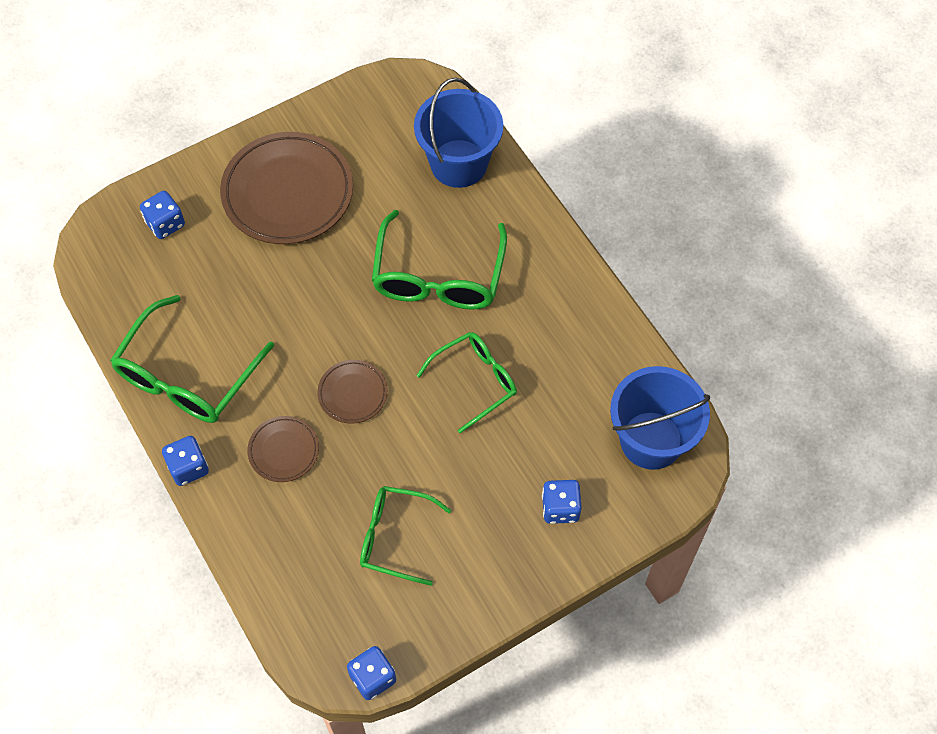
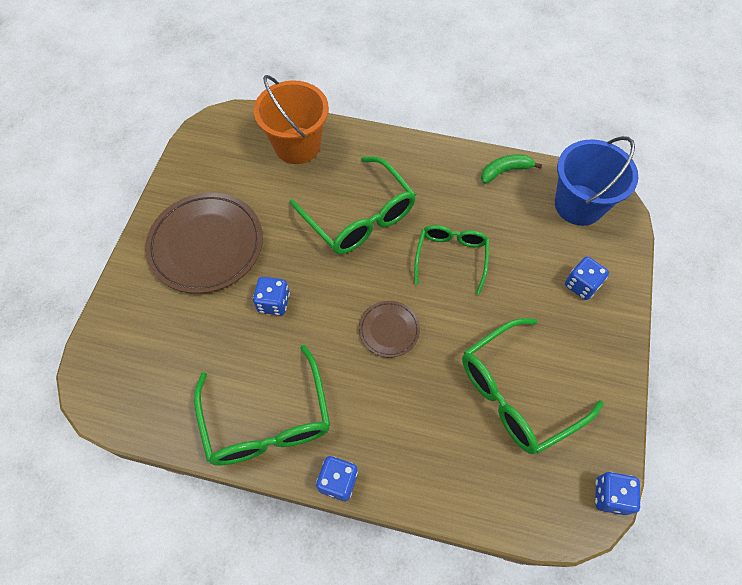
camera: 45 degrees left, 0 degrees up
(165, 224) = (139, 334): blue dice -> blue dice (273, 302)
(283, 450) = (388, 407): brown plate -> none
(395, 537) = (518, 393): green glasses -> green glasses, size x1.55
(459, 163) = (297, 145): blue bucket -> orange bucket
(620, 349) = (505, 171): none -> green banana

